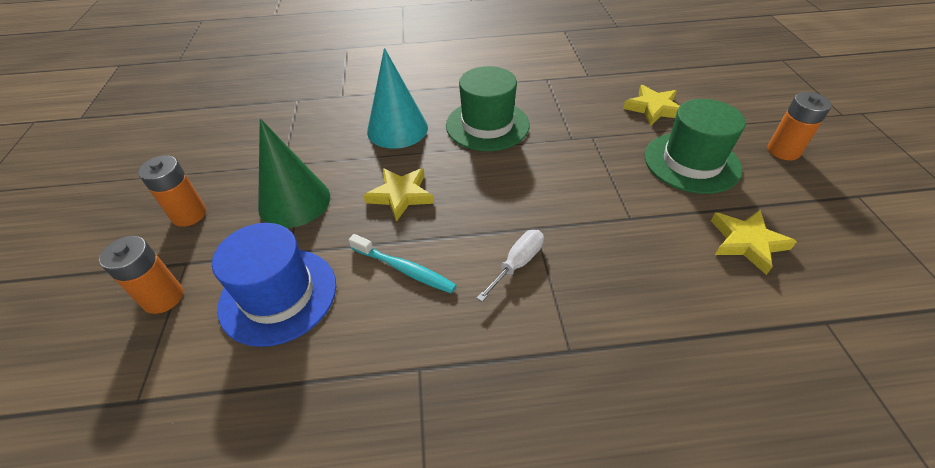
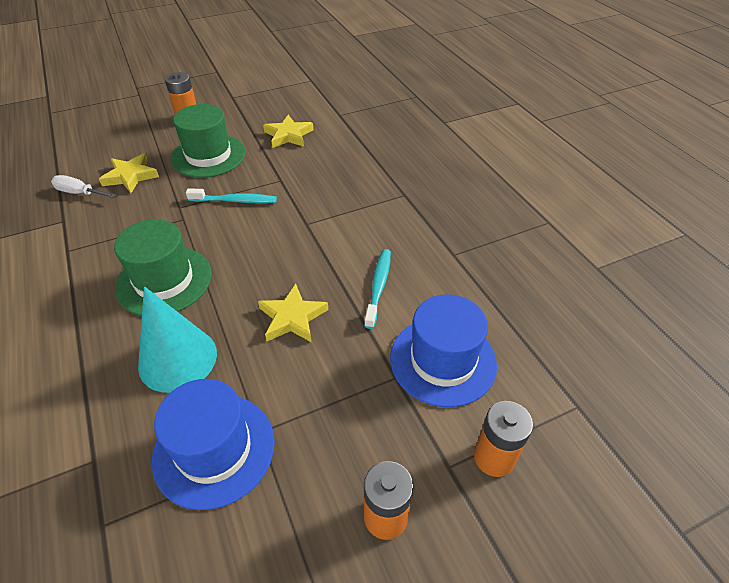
camera: 110 degrees left, 0 degrees up
(294, 202) = (328, 407): green cone -> none
(309, 141) = (214, 449): none -> blue hat
(517, 263) = (346, 227): white screwdriver -> white screwdriver (79, 193)
(594, 176) = (235, 201): none -> turquoise toothbrush

